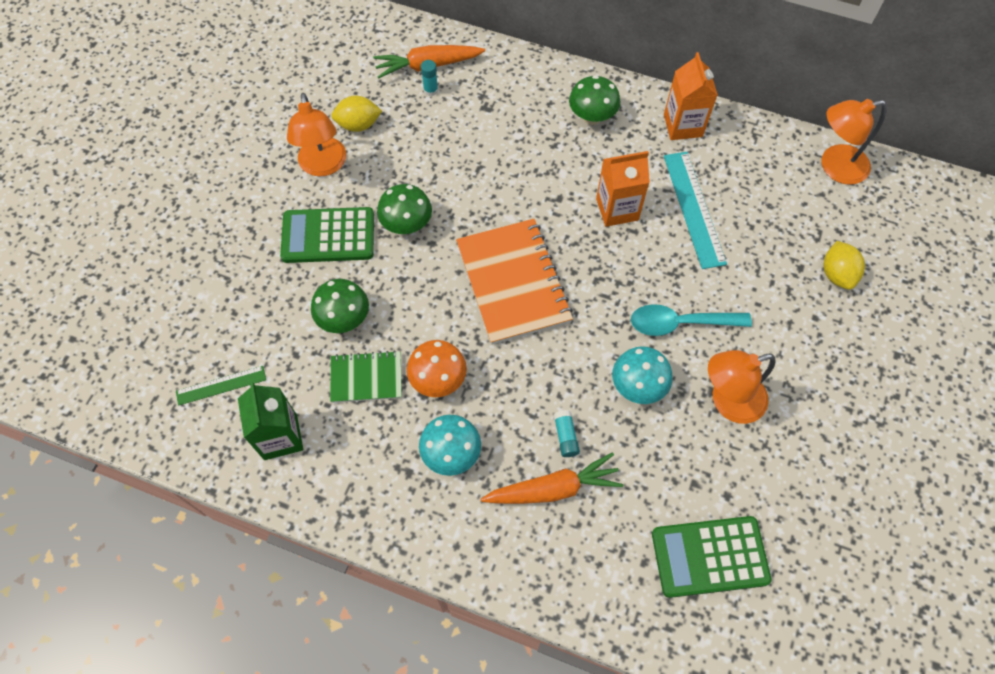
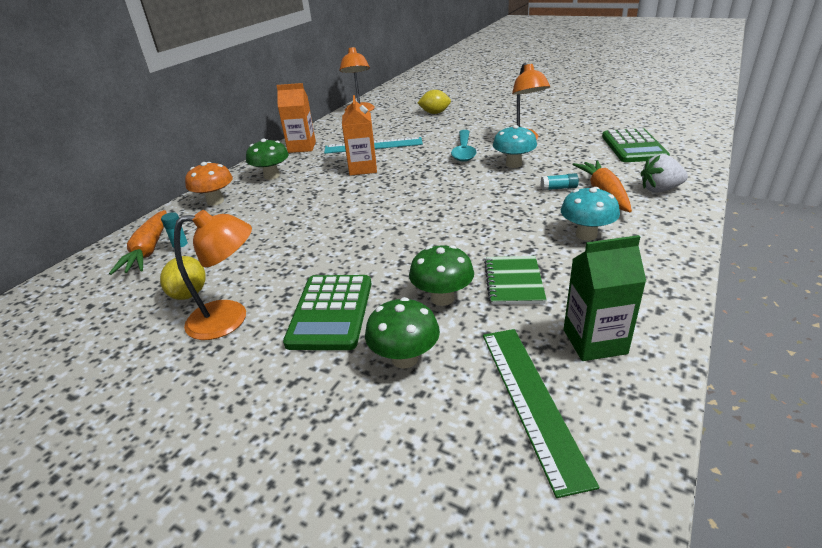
camera: 80 degrees left, 30 degrees down
(221, 385) = (531, 400): green ruler -> green ruler, size x1.70
(407, 225) = (337, 260): green mushroom -> green mushroom (404, 358)
(438, 380) = (513, 242): orange mushroom -> orange mushroom (215, 201)
(513, 283) = (418, 207): orange notebook -> none
(564, 559) = (660, 189): none -> white strawberry

